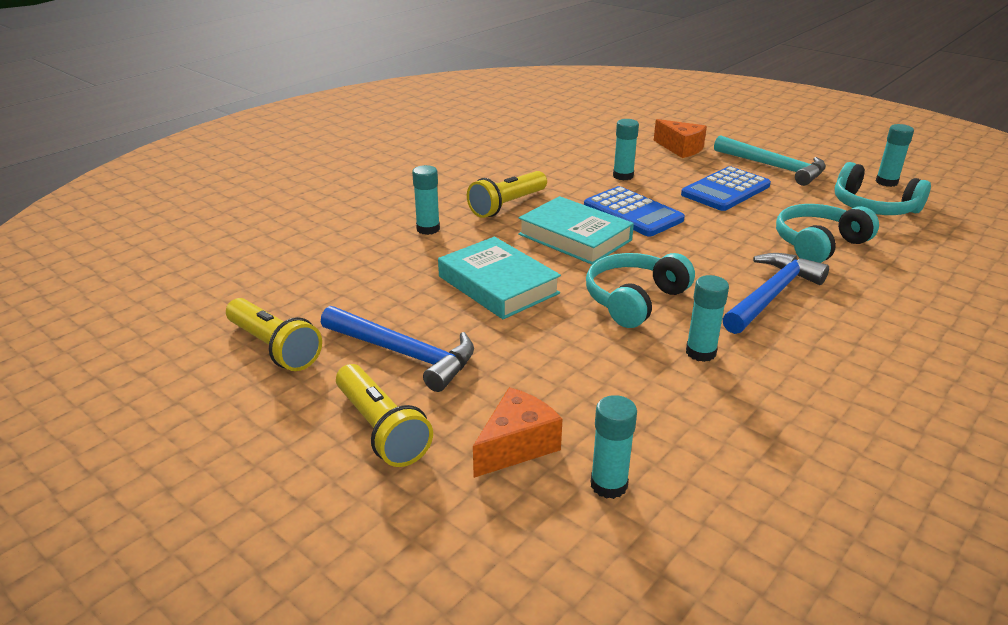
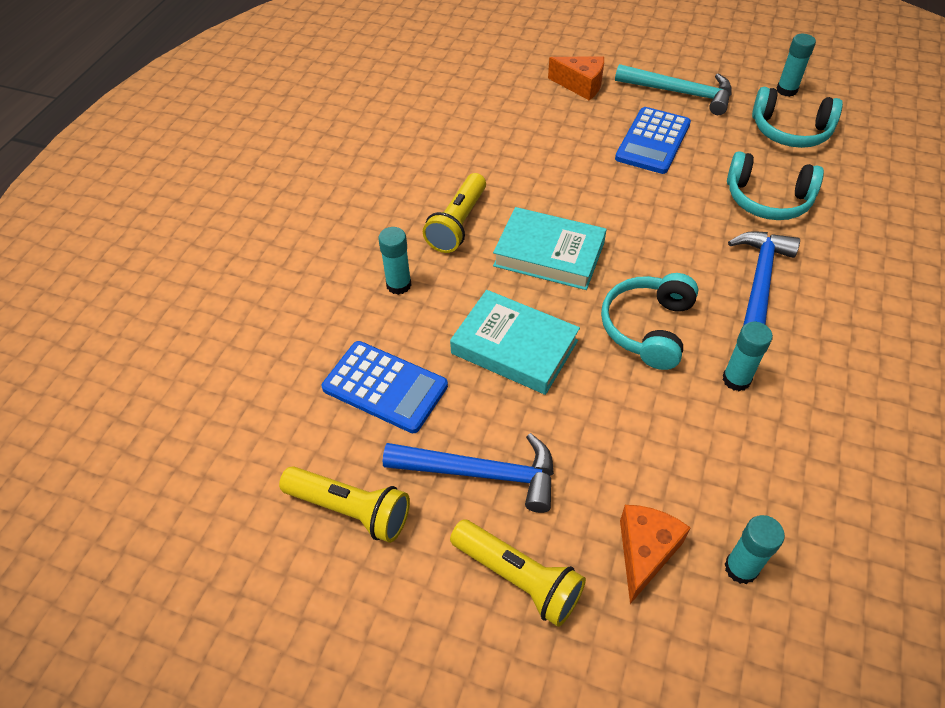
camera: 20 degrees left, 20 degrees up
(623, 176) = (547, 145): turquoise glue stick -> none
(632, 213) = (584, 201): blue calculator -> blue calculator (385, 387)
(818, 244) = (767, 199): turquoise headphones -> turquoise headphones turned 105 degrees counterclockwise

